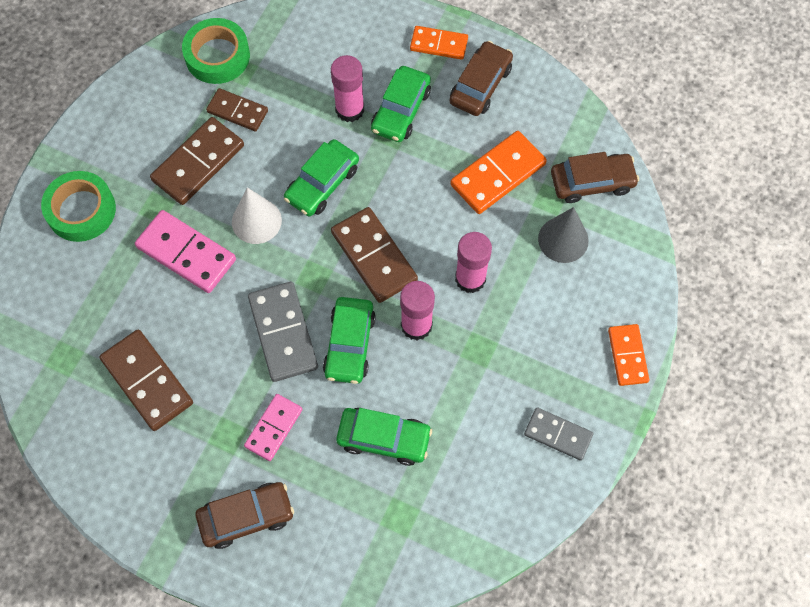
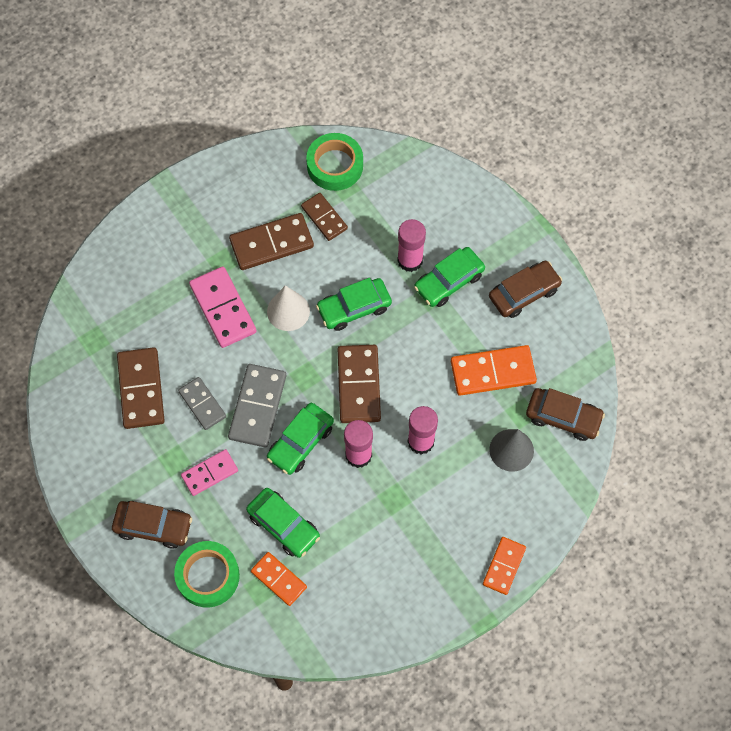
camera: 30 degrees right, 0 degrees up
(81, 210) = (167, 235): green tape -> green tape (208, 576)
(439, 44) = (511, 243): orange domino -> orange domino (279, 579)
(558, 434) = (413, 595): grey domino -> grey domino (202, 404)

